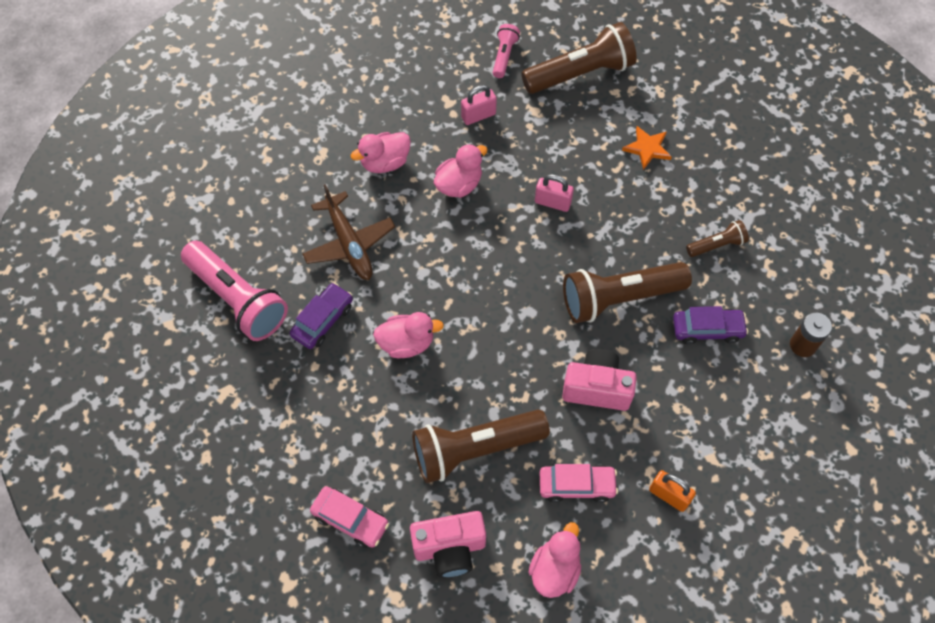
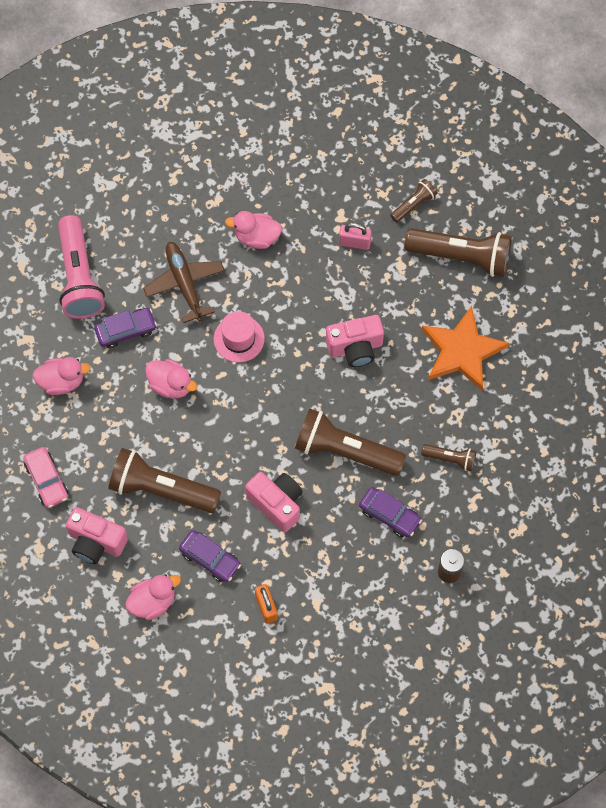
camera: 35 degrees right, 5 degrees up
(349, 243) = (185, 284): brown plane -> brown plane turned 150 degrees clockwise
(439, 260) = (239, 338): none -> pink hat
(459, 185) = (297, 289): pink duck -> pink duck (62, 381)
(504, 56) = (413, 204): pink flashlight -> brown flashlight
(552, 202) = (355, 348): pink padlock -> pink camera
(576, 485) = (210, 558): pink car -> purple car
(647, 148) = (462, 351): orange star -> orange star, size x1.94

